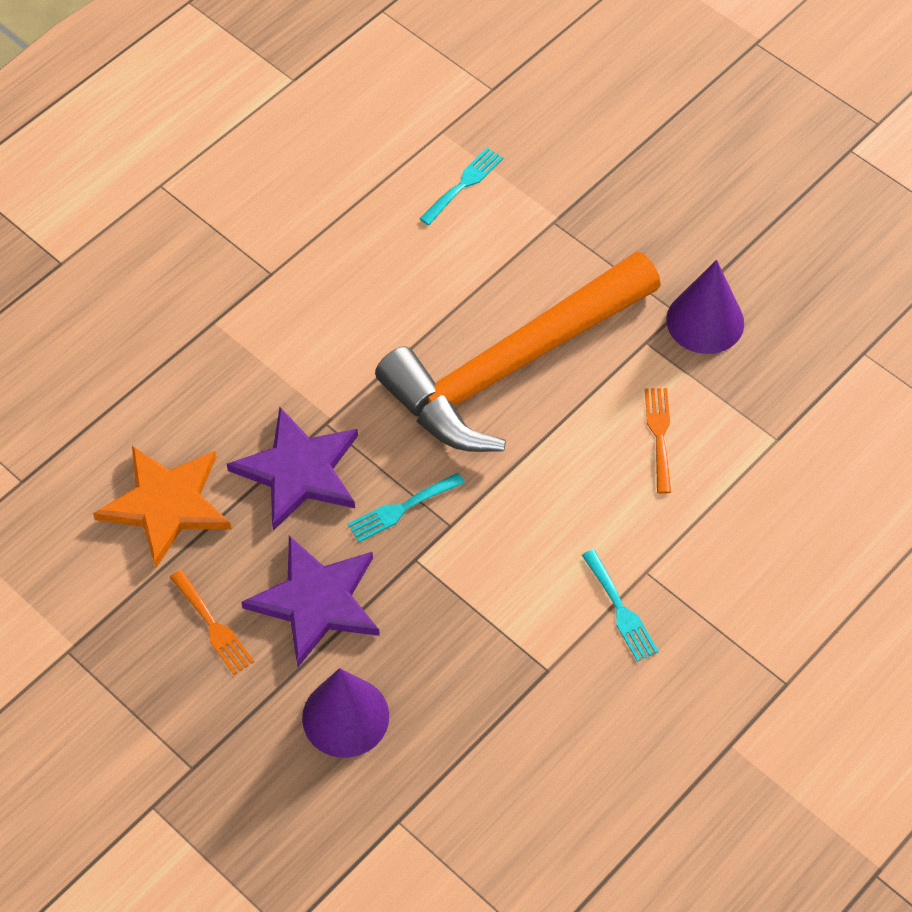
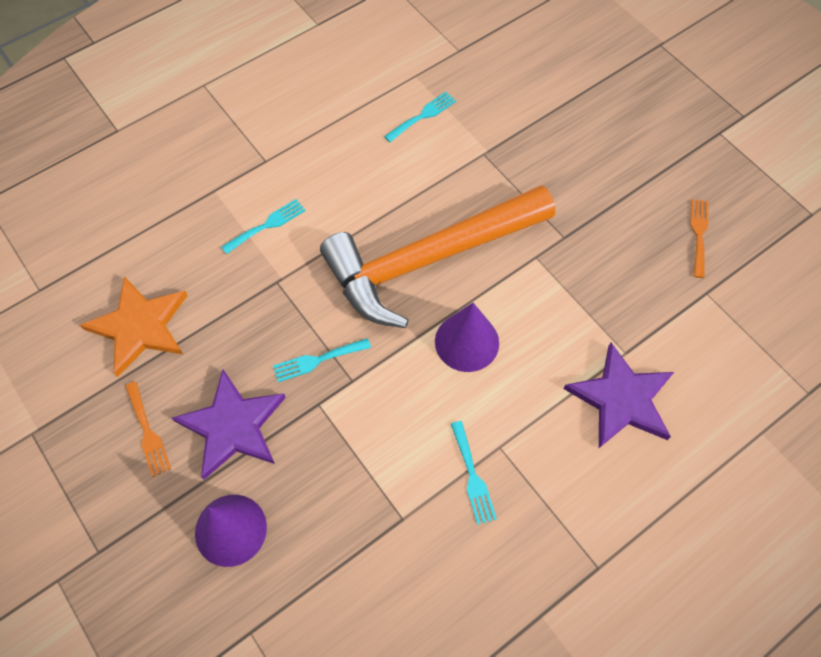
camera: 10 degrees right, 5 degrees up
(295, 355) = (267, 225): none -> turquoise fork
(299, 471) = (246, 316): purple star -> purple star (621, 399)
(659, 434) = (532, 333): orange fork -> orange fork (698, 234)
(705, 321) = (585, 247): purple cone -> purple cone (467, 342)

